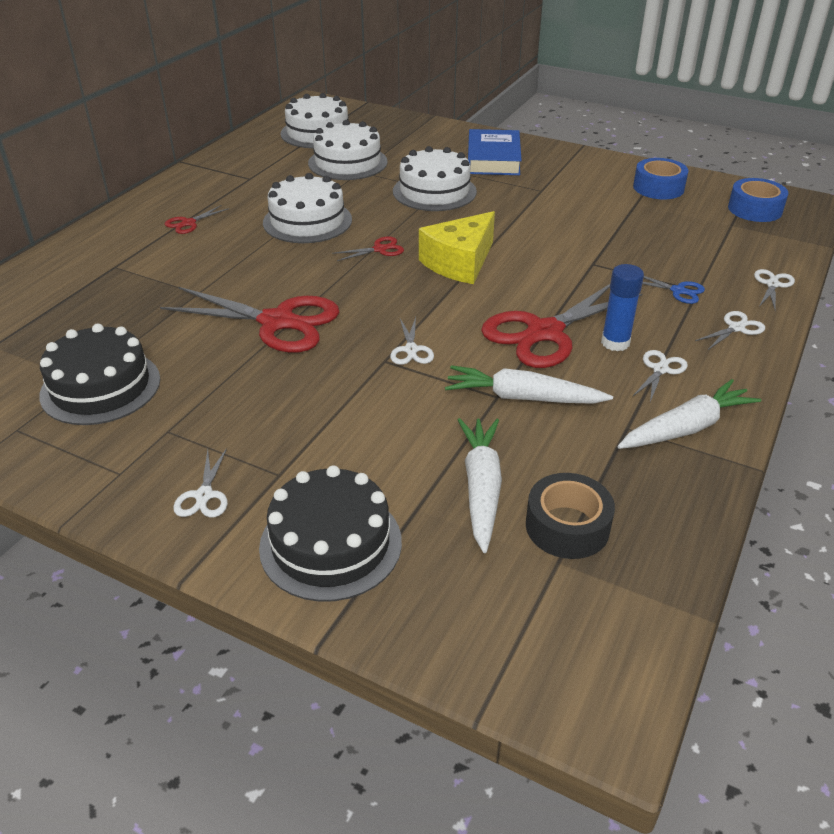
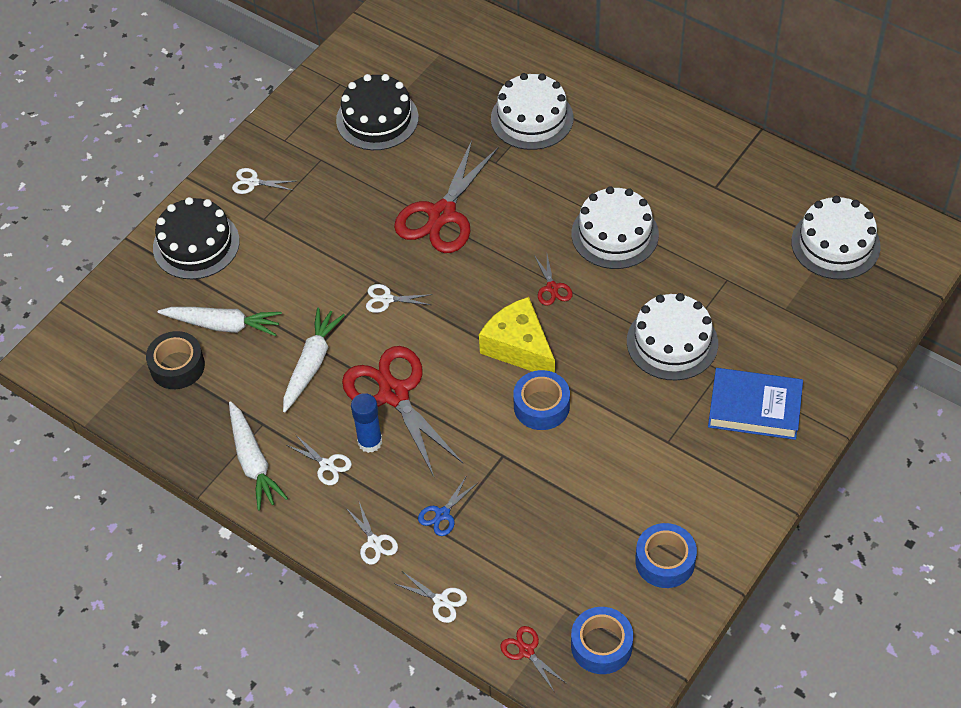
camera: 100 degrees right, 15 degrees up
(188, 223) = (619, 147): red scissors -> red scissors (526, 651)
(347, 162) = (750, 270): white cake -> white cake (532, 118)
(527, 247) = (541, 406): none -> blue tape

